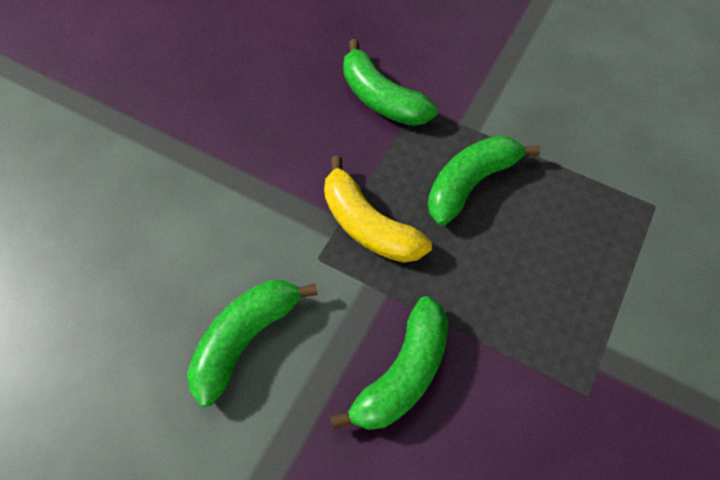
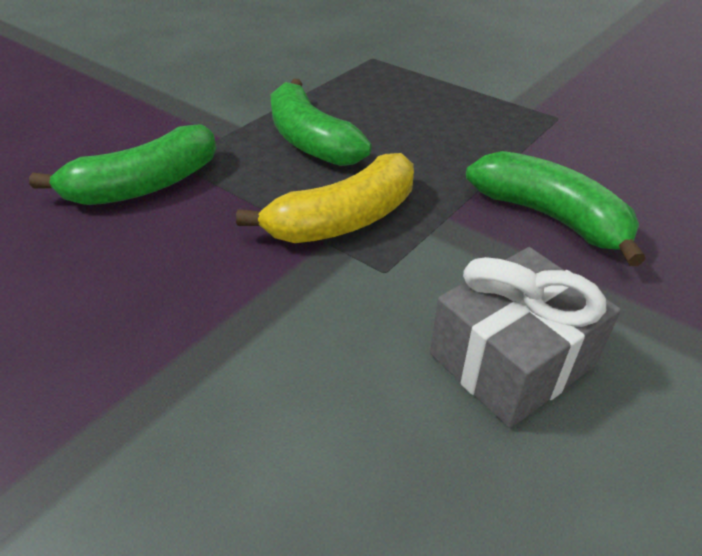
camera: 80 degrees left, 20 degrees down
(246, 339) = (511, 359): green banana -> grey gift

